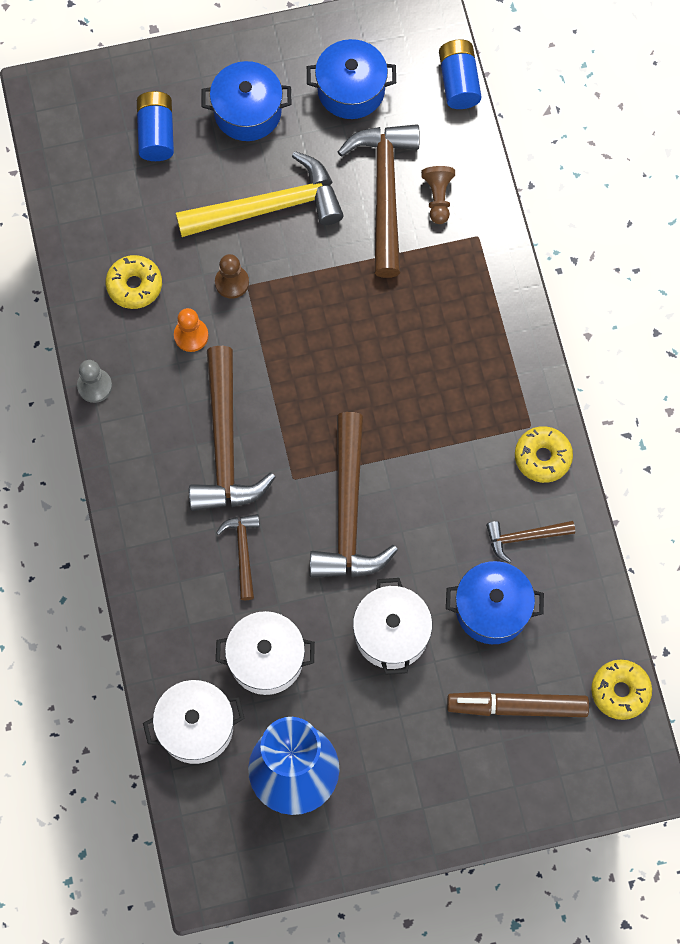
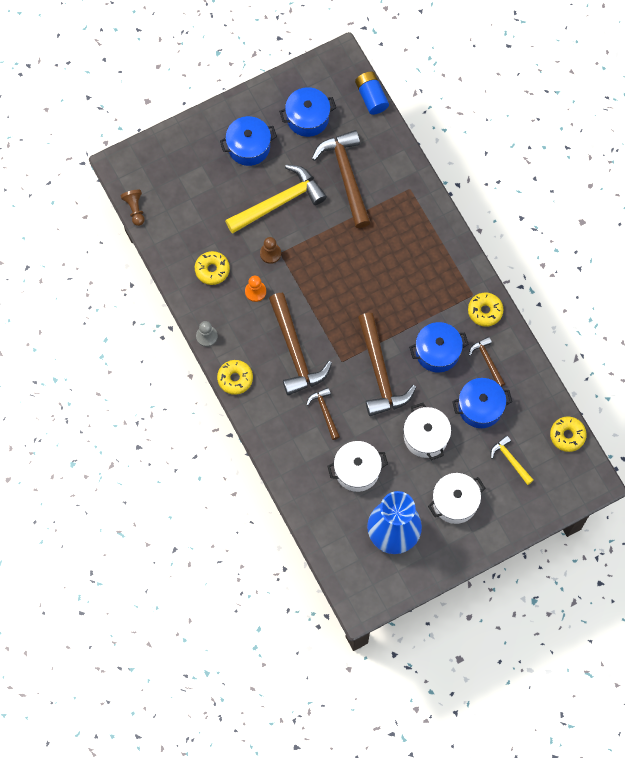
camera: 15 degrees left, 0 degrees up
(118, 463) = (235, 379): none -> yellow donut
(156, 133) = (197, 174): blue battery -> none
(196, 727) = (327, 520): white pot -> white pot (455, 502)
(438, 198) = (379, 171): brown pawn -> brown pawn (135, 209)
(448, 503) = (437, 352): none -> blue pot
(517, 707) = (510, 460): brown marker -> yellow hammer
(524, 537) = (487, 361): brown hammer -> brown hammer turned 90 degrees clockwise

